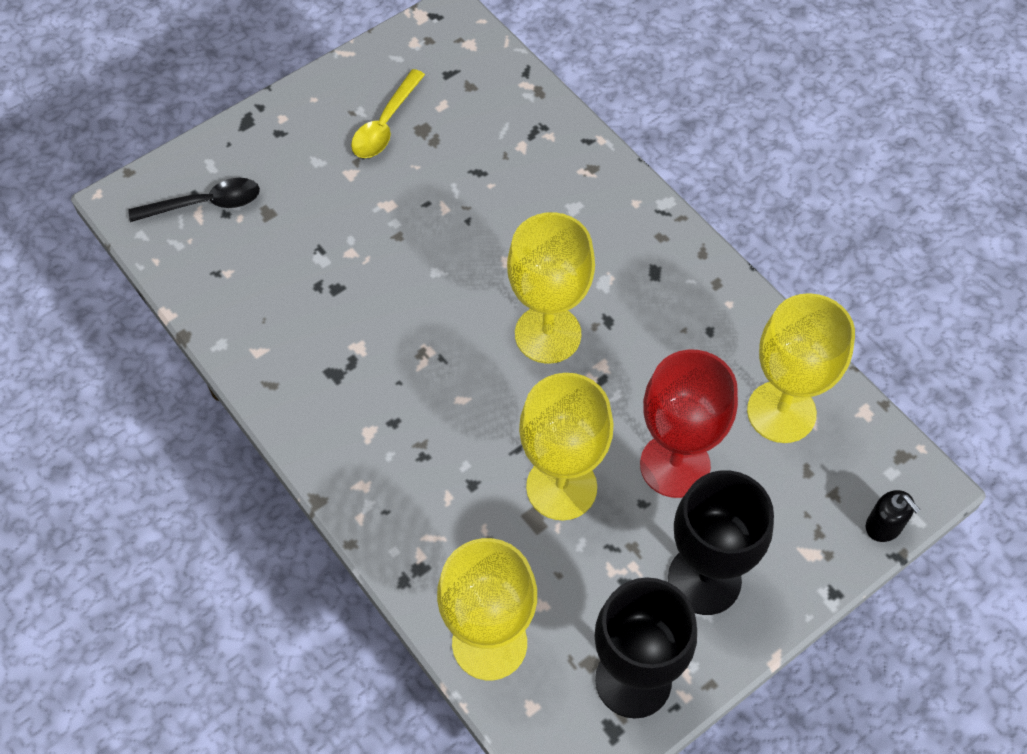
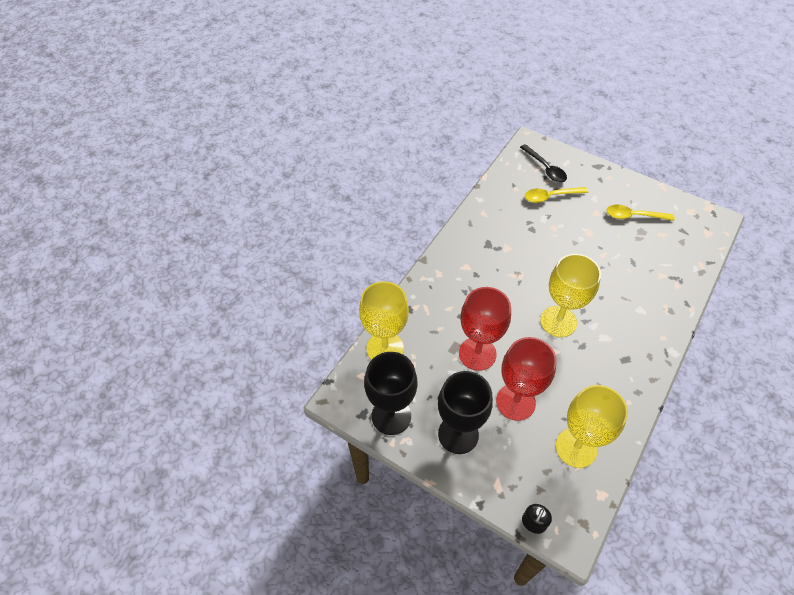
camera: 70 degrees right, 5 degrees down
(277, 226) = (550, 196): none -> yellow spoon
(561, 487) = (477, 353): yellow goblet -> red goblet

